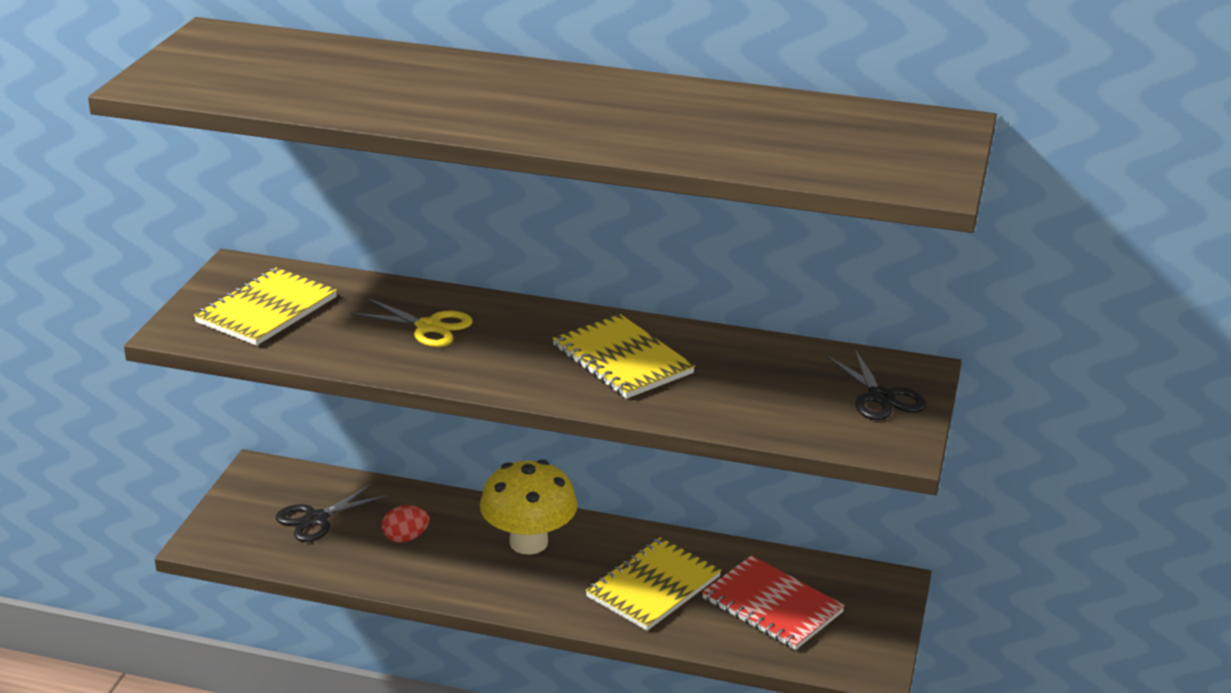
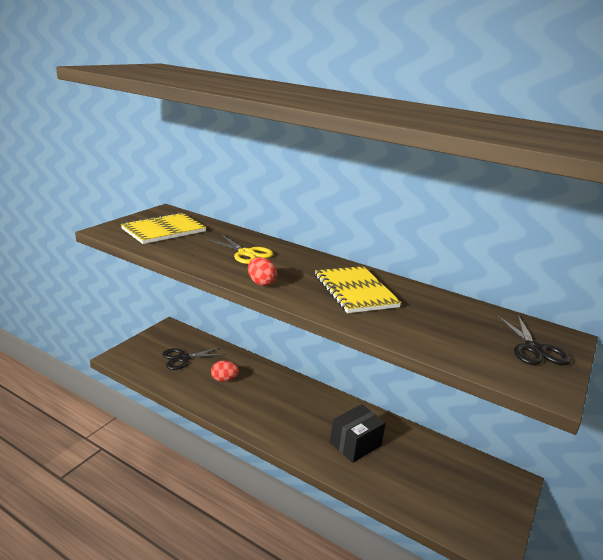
camera: 15 degrees right, 5 degrees down
(482, 376) = (261, 283): none -> red egg
(528, 542) = (291, 398): yellow mushroom -> none
(653, 587) = (355, 444): yellow notebook -> black box
(772, 606) = (429, 477): red notebook -> none

